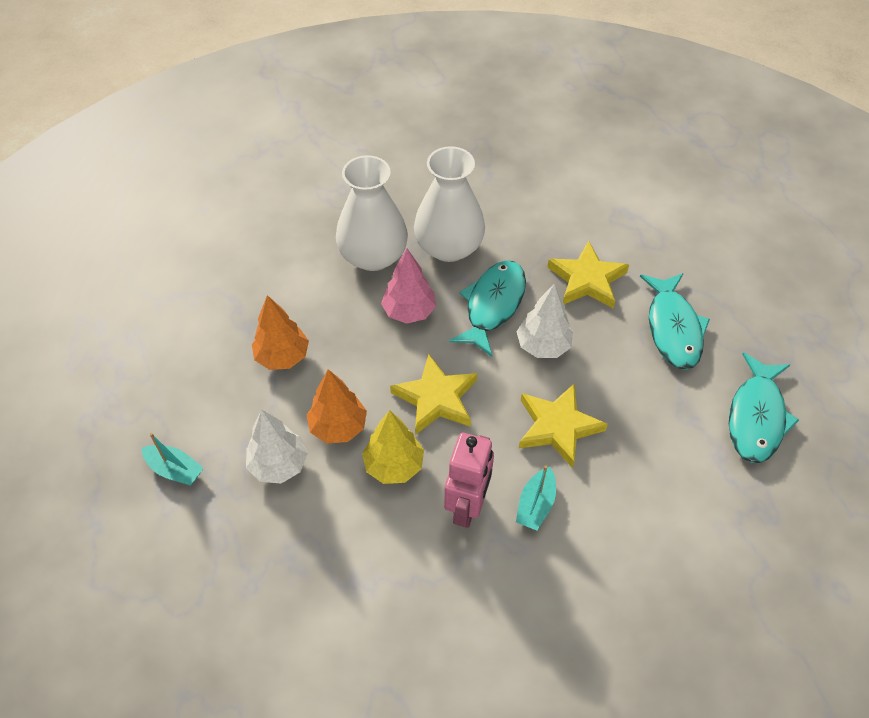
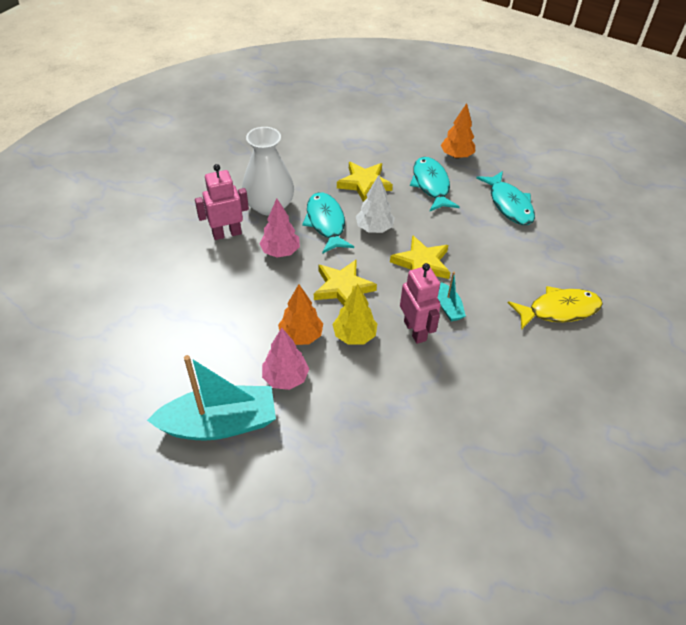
camera: 40 degrees left, 5 degrees down
(175, 470) = (220, 423): turquoise boat -> turquoise boat, size x2.19
(279, 465) = (285, 378): white tree -> pink tree
(282, 357) = (225, 319): orange tree -> orange tree (456, 156)
(373, 256) = (227, 233): white vase -> pink robot
(673, 328) = (431, 185): turquoise fish -> turquoise fish turned 150 degrees counterclockwise
(678, 606) = (559, 310): none -> yellow fish

